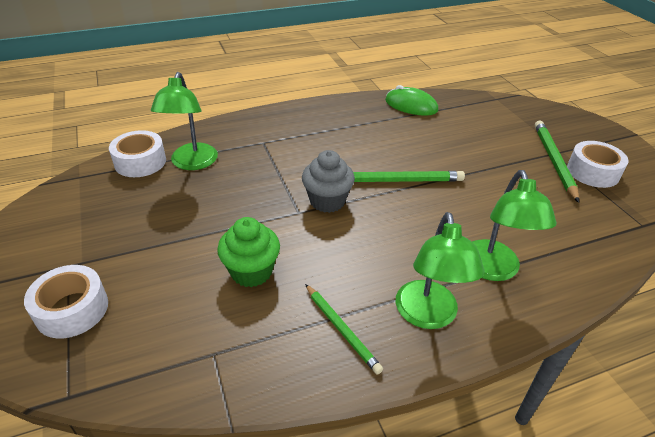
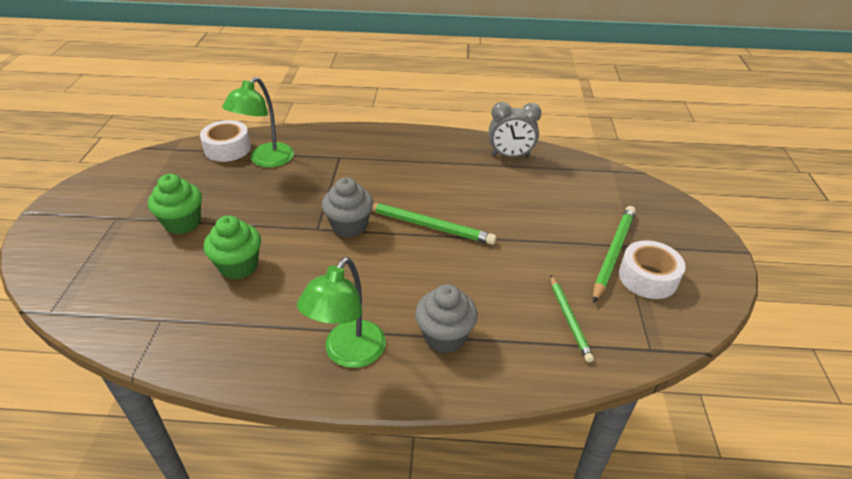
camera: 25 degrees right, 0 degrees up
(72, 309) = (95, 251): white tape -> none
(153, 248) = (182, 223): none -> green cupcake
(341, 329) = (268, 337): green pencil -> green pencil (569, 319)
(411, 105) = (510, 156): green mouse -> grey clock
(493, 270) = (445, 336): green lamp -> grey cupcake

